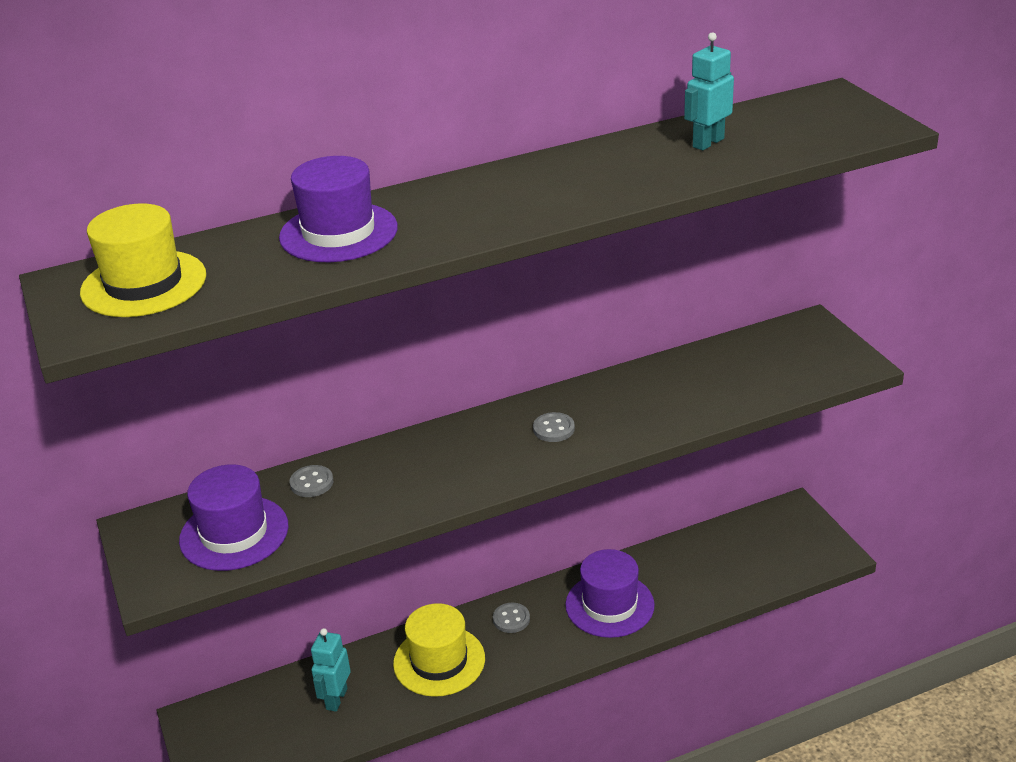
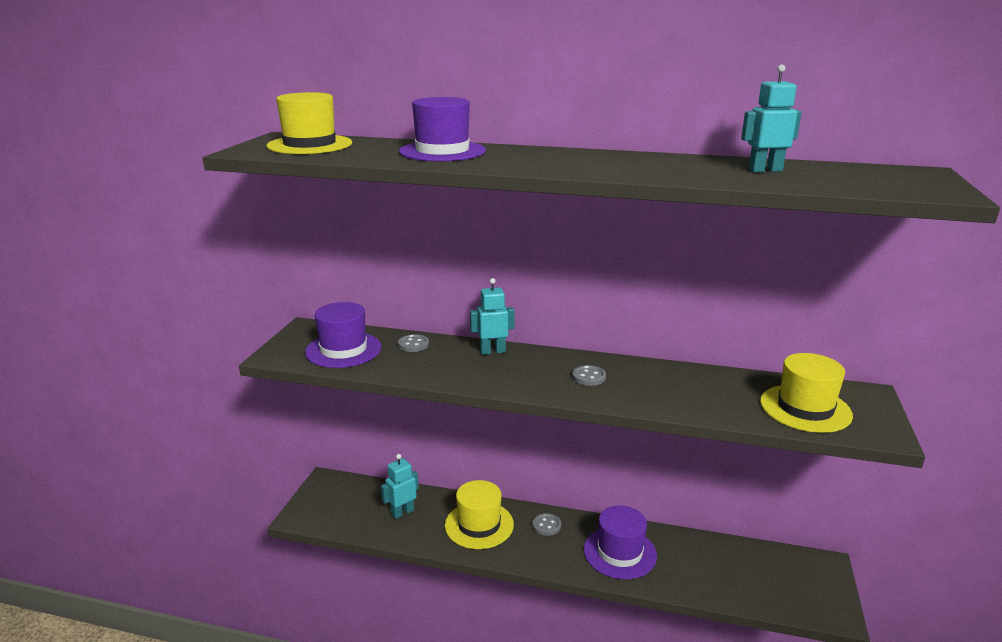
camera: 35 degrees right, 10 degrees down
(415, 446) = (492, 351): none -> turquoise robot
(777, 367) = (805, 408): none -> yellow hat

